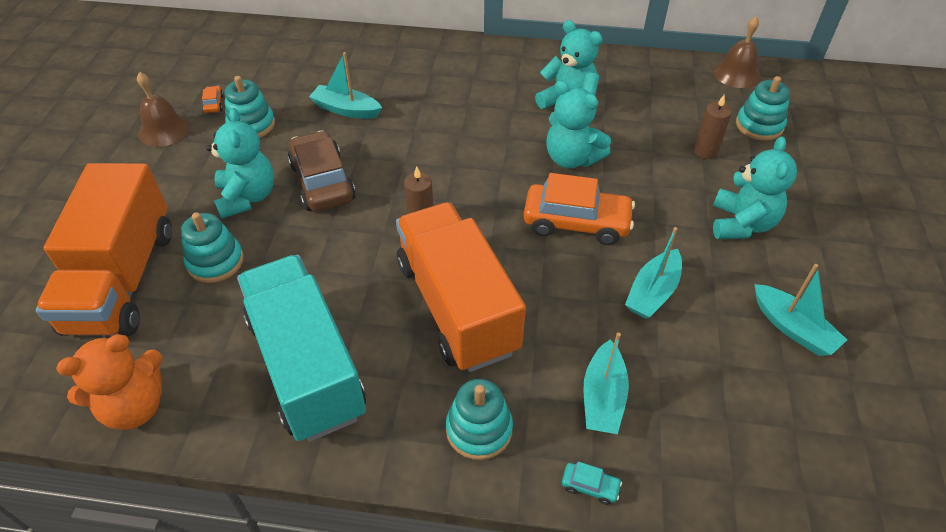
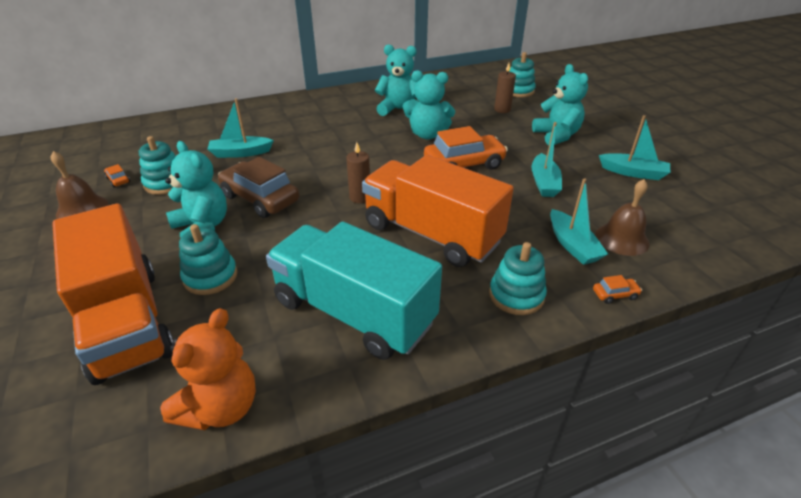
camera: 30 degrees left, 10 degrees down
(590, 486) = (615, 294): turquoise car -> orange car
(736, 74) = (482, 72): brown bell -> brown bell (622, 239)

